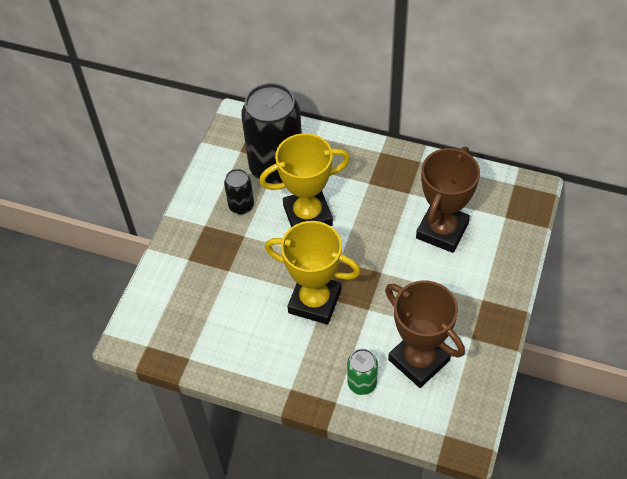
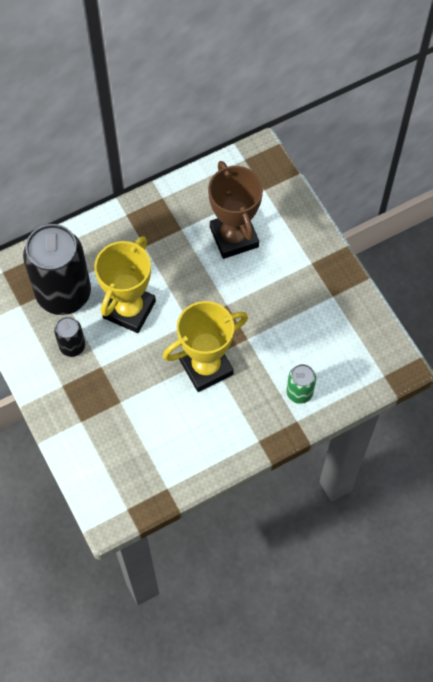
camera: 50 degrees left, 10 degrees up
(418, 360) = (317, 342): brown trophy -> none

